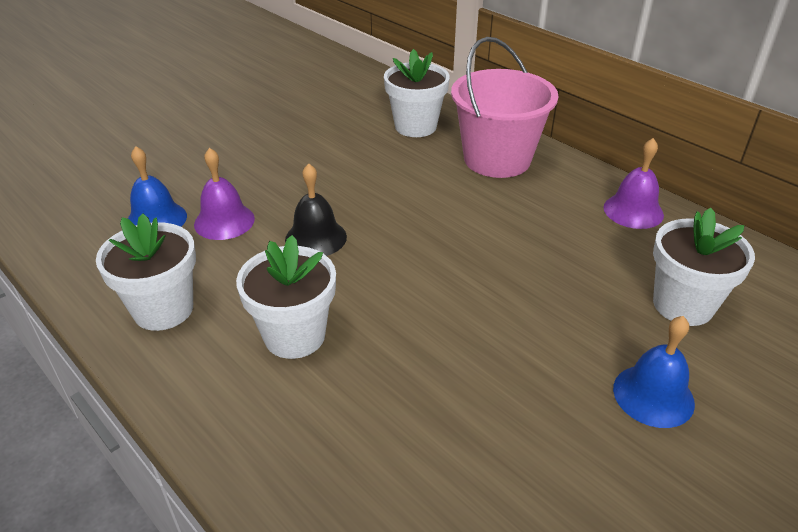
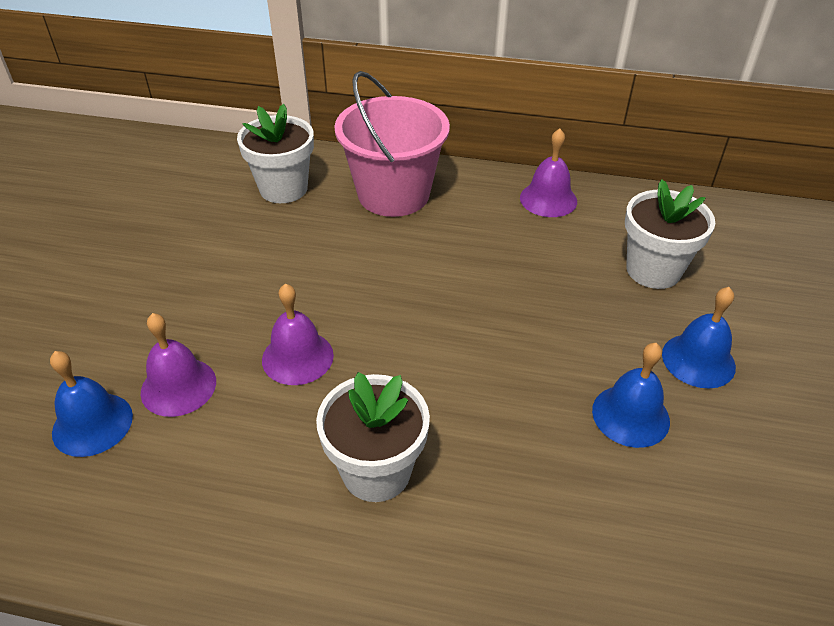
camera: 35 degrees left, 5 degrees up
(163, 309) = (210, 522): white flower pot -> none
(316, 238) = (297, 357): black bell -> purple bell
(538, 404) = (630, 415): none -> blue bell

